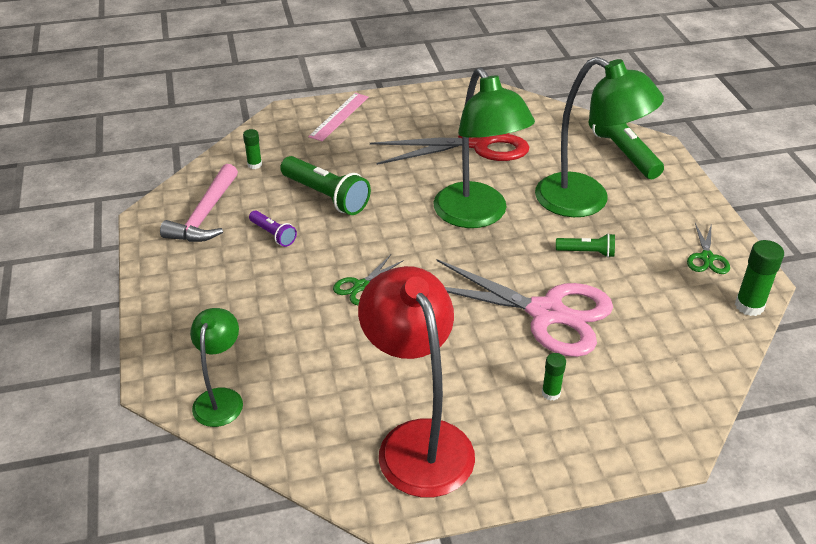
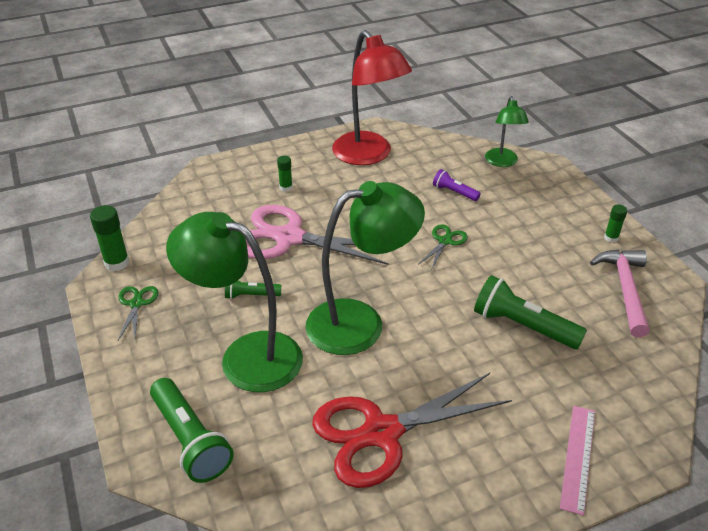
camera: 170 degrees right, 0 degrees up
(254, 165) = (625, 358): green glue stick -> green glue stick (611, 238)
(273, 234) = (547, 277): purple flashlight -> purple flashlight (454, 192)
(477, 215) = (360, 322): green lamp -> green lamp turned 105 degrees clockwise

